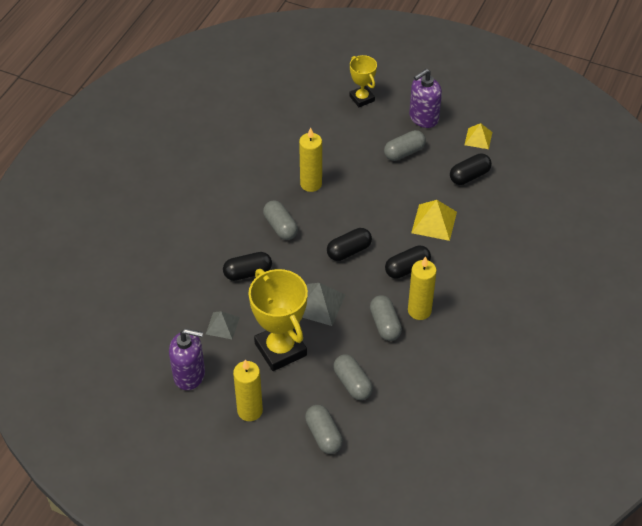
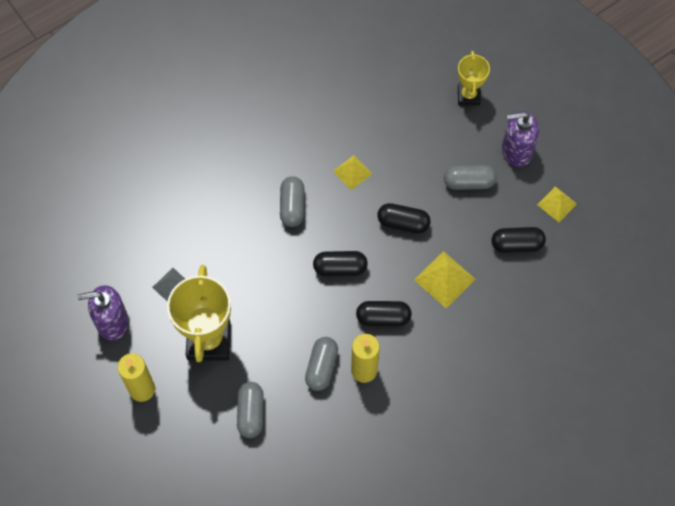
camera: 30 degrees right, 15 degrees up
(189, 375) = (112, 322): purple soap dispenser -> purple soap dispenser turned 135 degrees clockwise
(248, 273) = (230, 241): black capsule -> black capsule (403, 223)
(311, 184) = (352, 172): yellow candle -> yellow pyramid
(319, 304) = (274, 312): grey pyramid -> none
(323, 435) = (191, 451): grey capsule -> none

